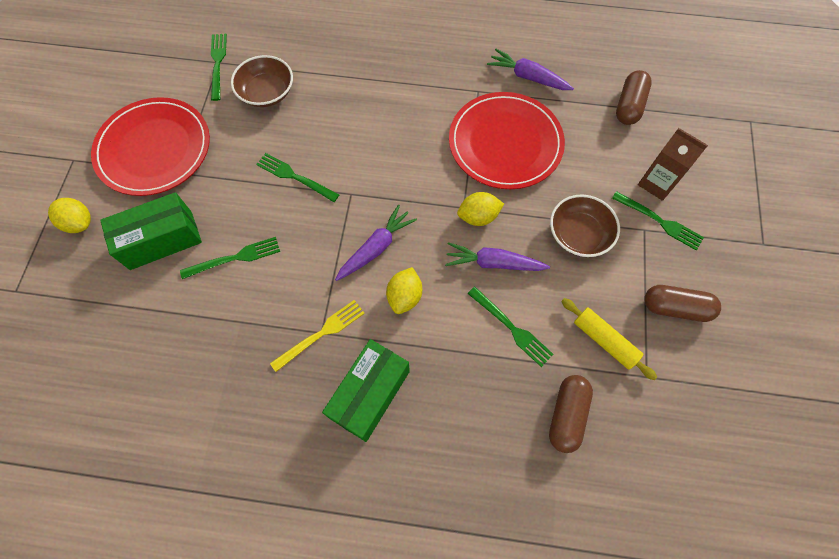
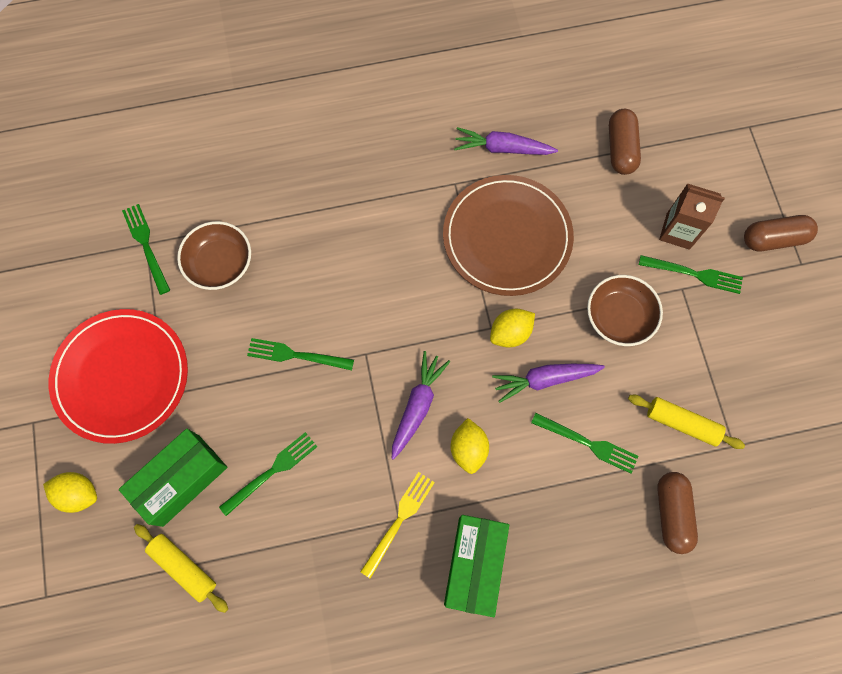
camera: 20 degrees left, 5 degrees up
(130, 307) = (184, 567): none -> yellow rolling pin
(505, 143) = (507, 237): red plate -> brown plate
(675, 308) = (738, 363): brown capsule -> brown capsule (774, 239)

